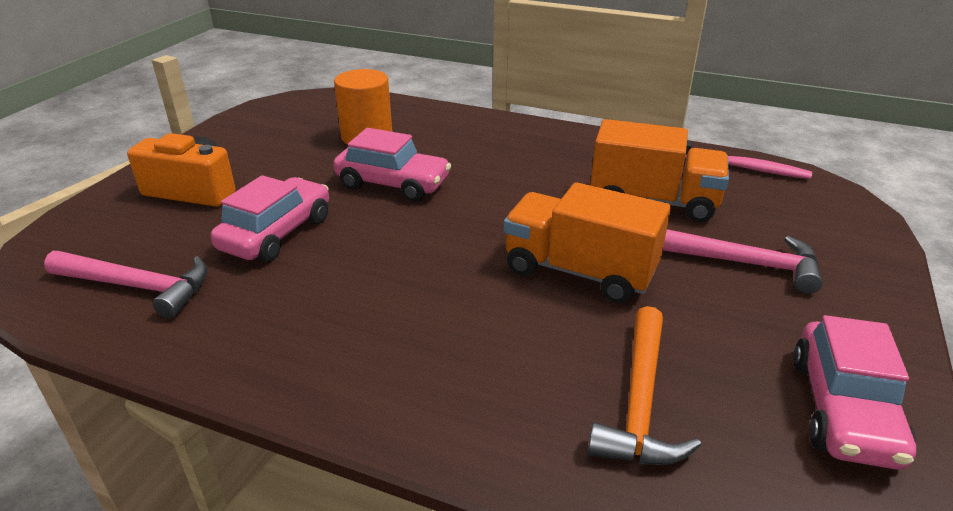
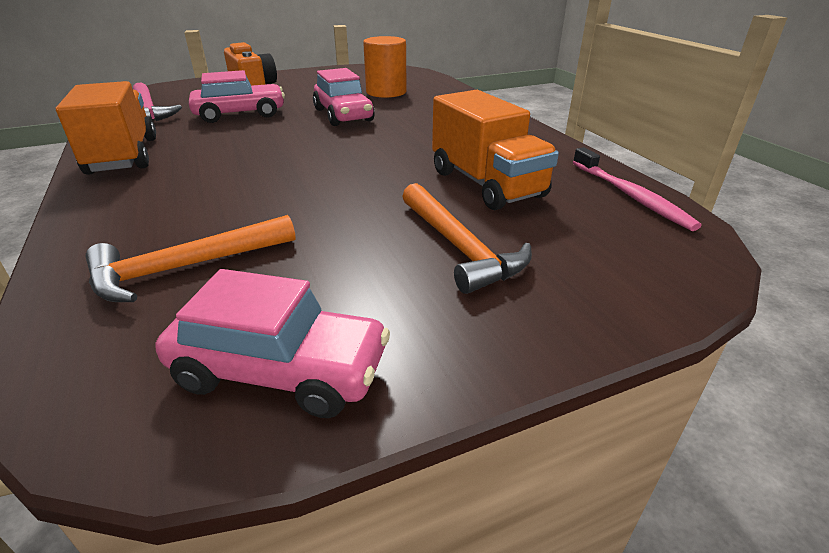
camera: 45 degrees right, 0 degrees up
(579, 271) = (331, 193): orange truck -> orange truck (123, 156)
(743, 263) = (459, 247): pink hammer -> orange hammer
(843, 410) = (280, 370): pink car -> pink car turned 135 degrees counterclockwise

